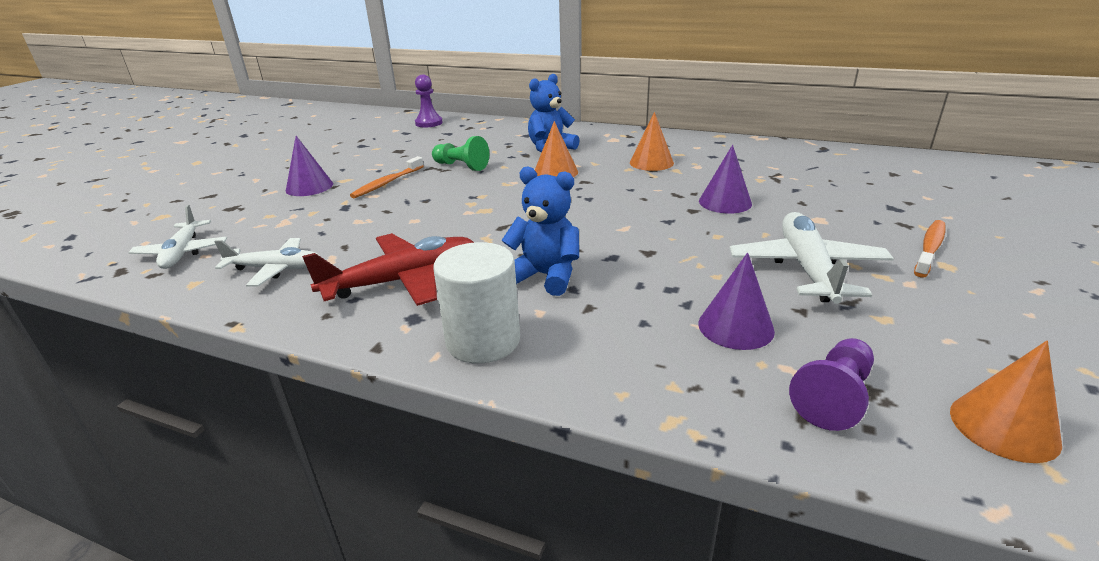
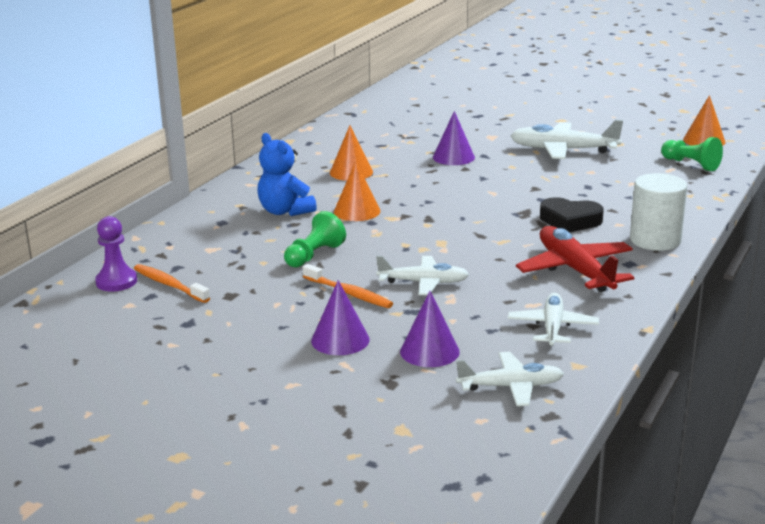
camera: 85 degrees left, 5 degrees down
(397, 207) = (423, 282): none -> white plane
(545, 276) = (570, 221): blue teddy bear -> black heart
(735, 327) = (632, 175): purple cone -> purple cone (429, 351)
(834, 397) = (691, 164): purple pawn -> green pawn
(929, 248) = (540, 119): orange toothbrush -> orange toothbrush (169, 285)

